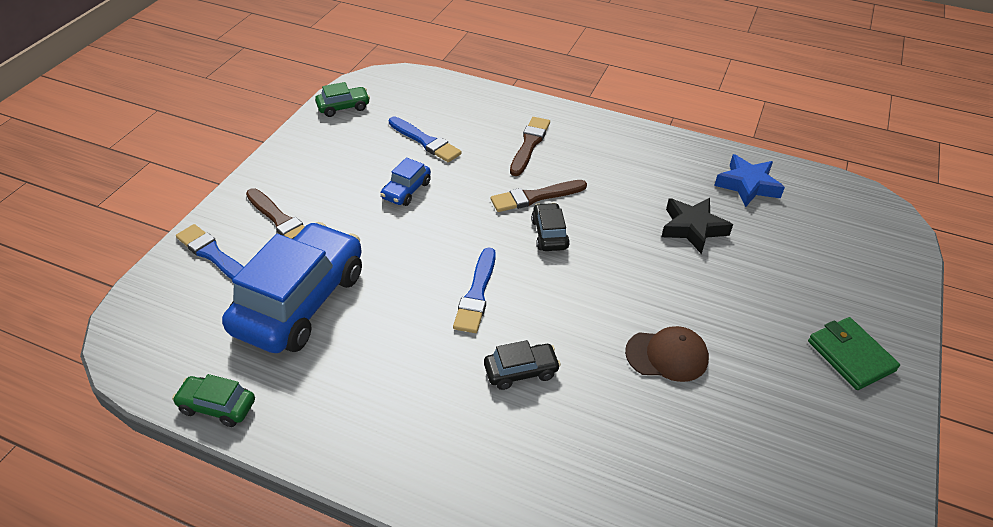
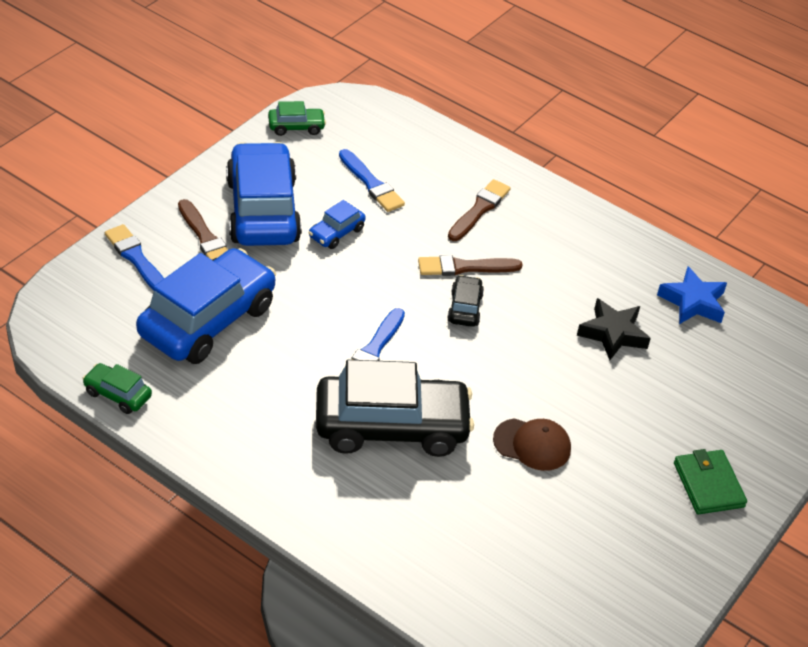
camera: 10 degrees right, 0 degrees up
(330, 184) = (262, 210): none -> blue car
(521, 371) = (391, 427): black car -> black car, size x2.27

